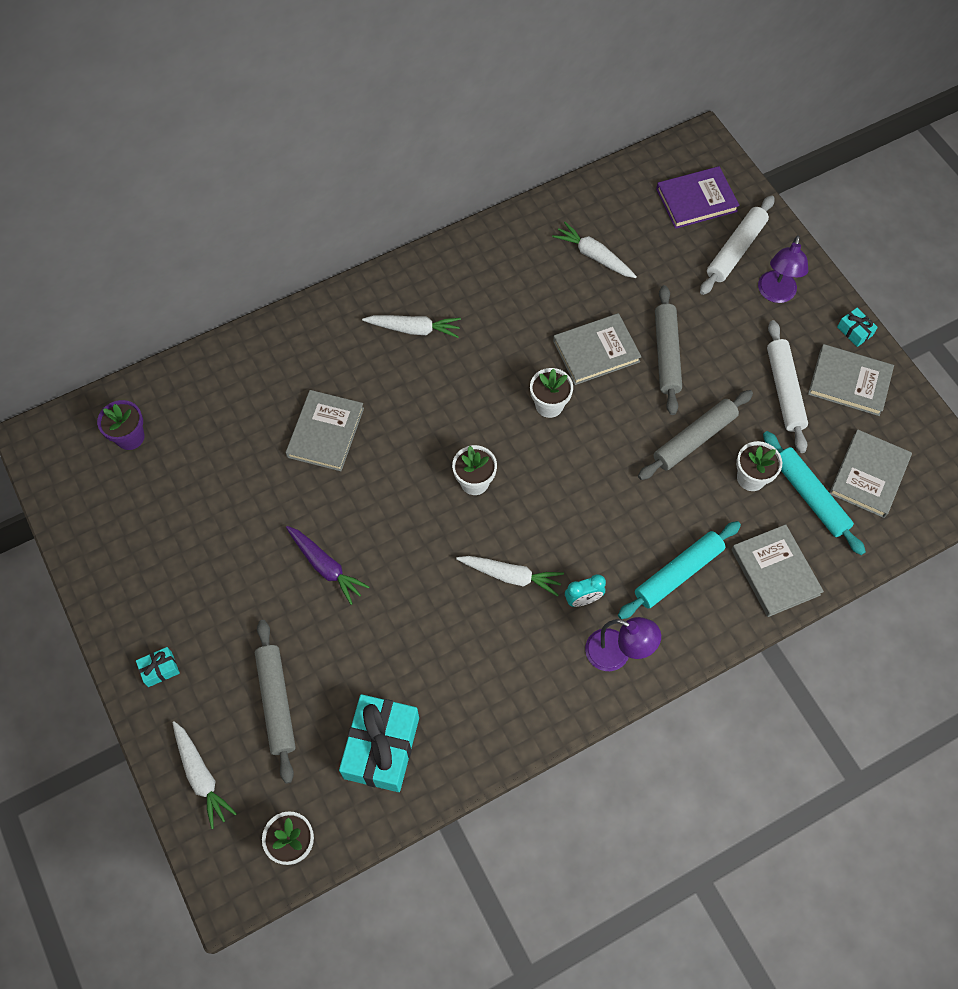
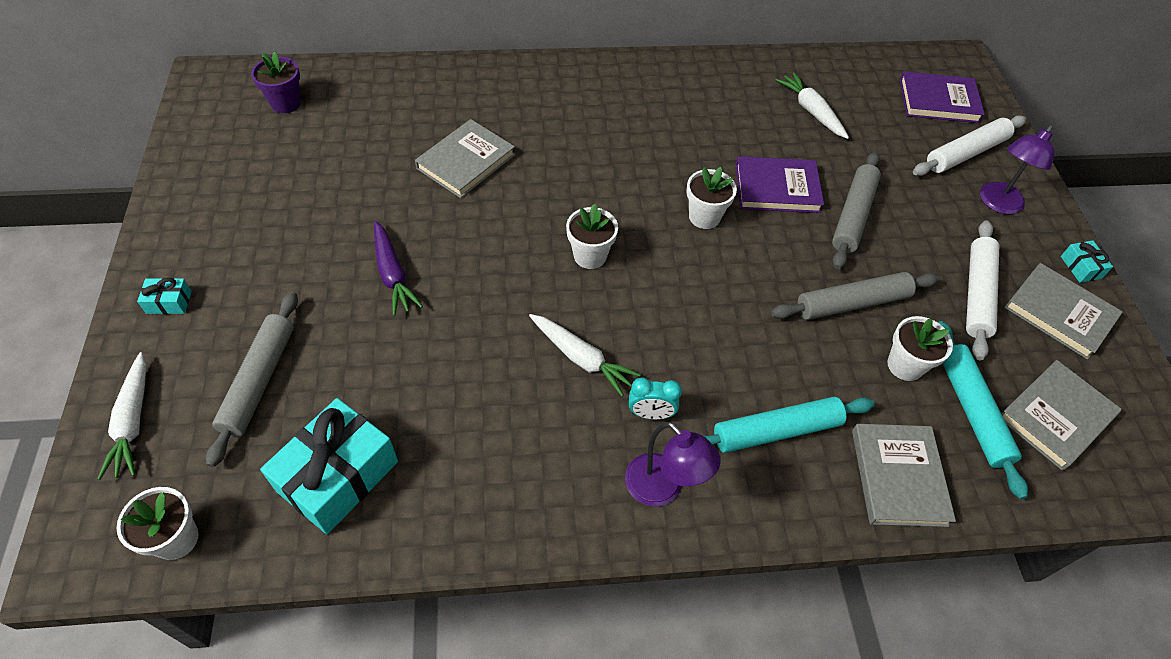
camera: 20 degrees right, 10 degrees down
(414, 329) = (600, 110): white carrot -> none
(596, 351) = (777, 188): grey book -> purple book

